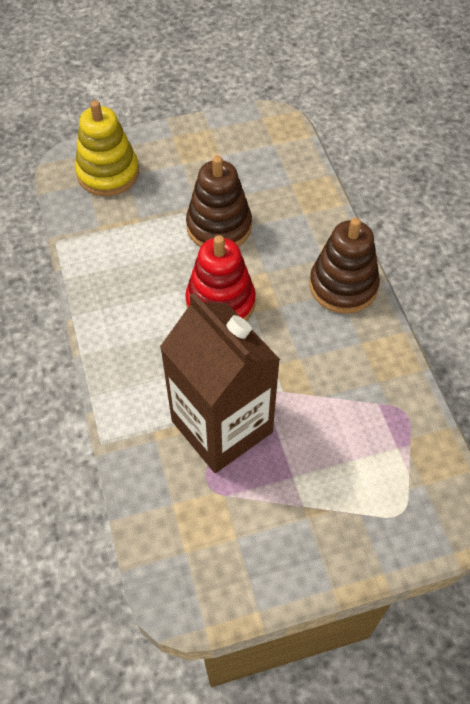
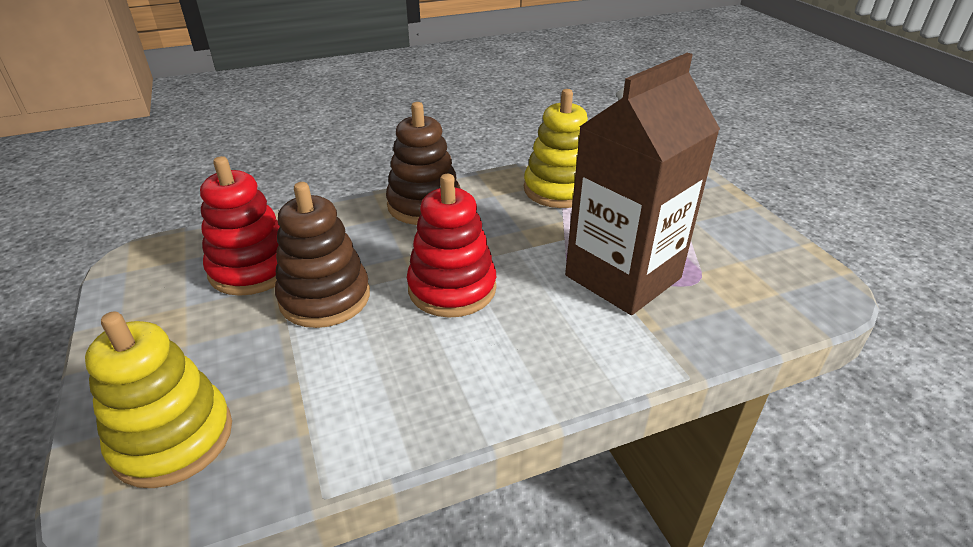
camera: 95 degrees left, 20 degrees down
(257, 182) = (253, 269): none -> red stacking toy
(371, 400) = (559, 189): none -> yellow stacking toy

